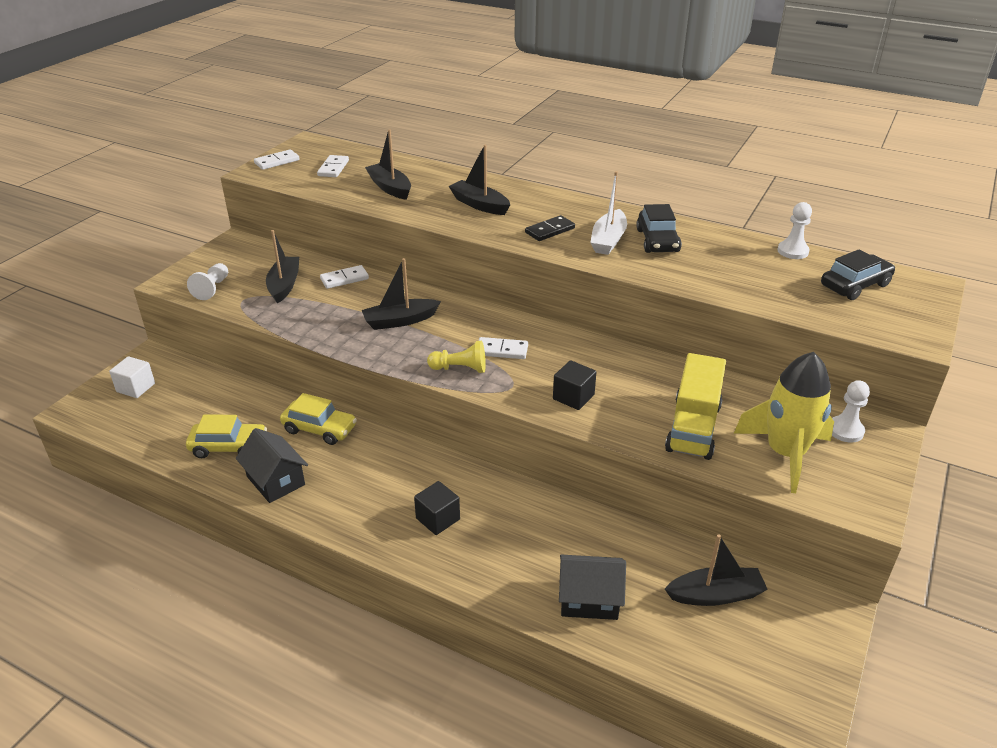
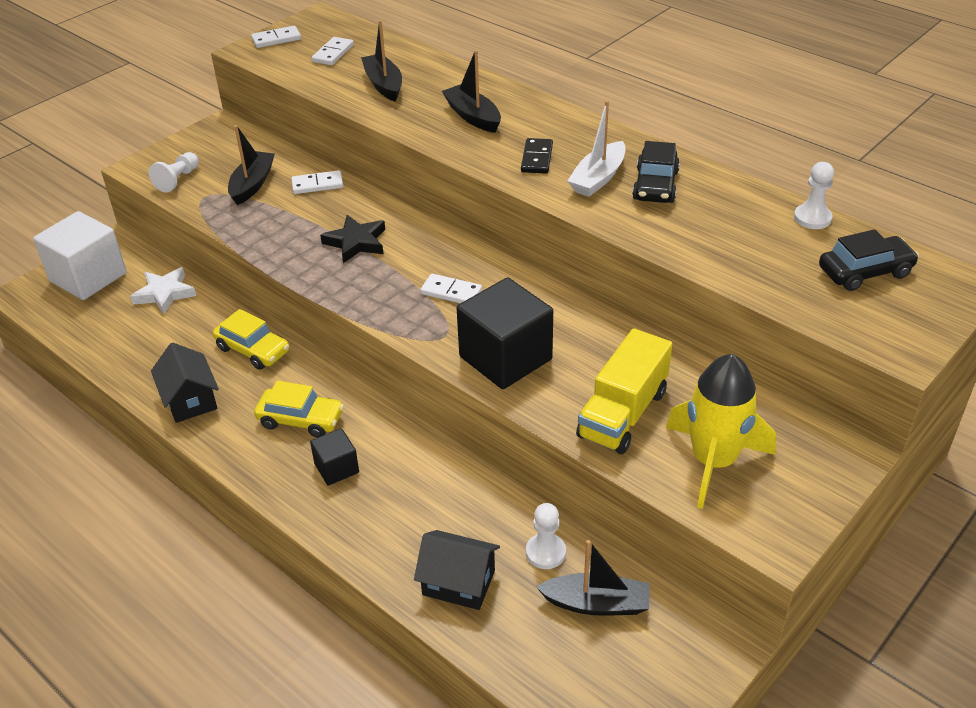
camera: 15 degrees right, 5 degrees up
(136, 387) = (88, 277): white cube -> white cube, size x1.93
(217, 392) = (165, 293): none -> white star
(229, 447) = (157, 355): yellow car -> yellow car (301, 419)
(400, 321) = (356, 242): black boat -> black star
(460, 368) = (397, 307): yellow pawn -> none
(550, 230) = (537, 158): black domino -> black domino turned 60 degrees counterclockwise
(573, 397) = (505, 358): black cube -> black cube, size x1.93
(845, 430) = (799, 445): white pawn -> white pawn (545, 552)

